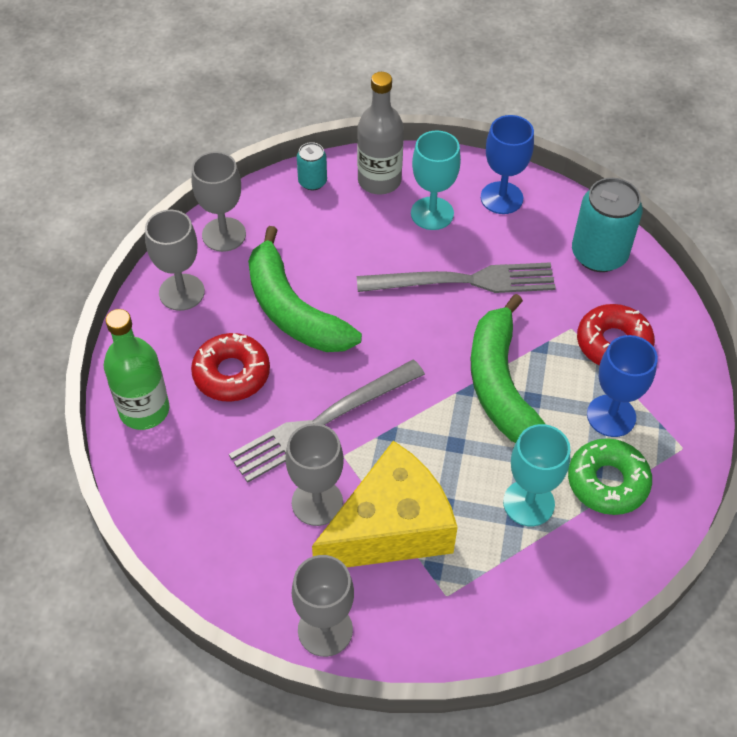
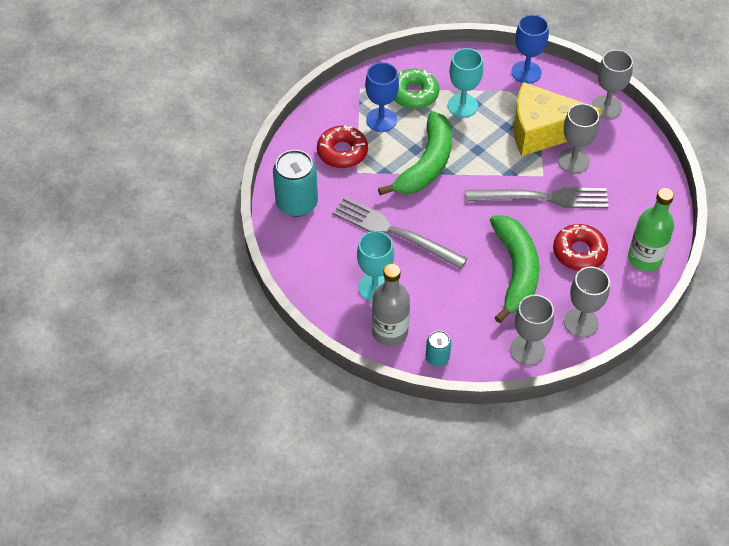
camera: 145 degrees left, 0 degrees up
(501, 198) = (319, 273): blue goblet -> blue goblet (526, 72)

